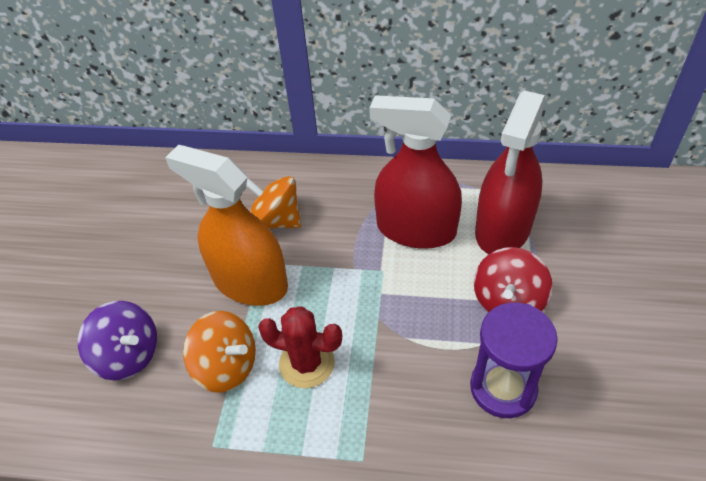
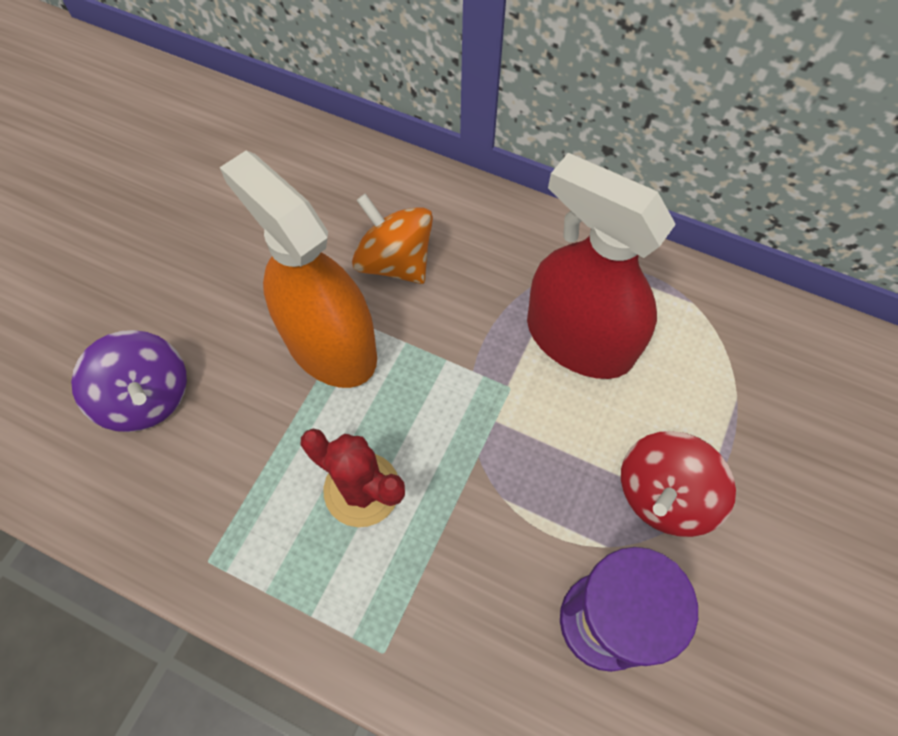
camera: 15 degrees right, 15 degrees up
(227, 366) = (261, 457): orange spinning top -> none
(503, 229) = (702, 380): red spray bottle -> none

